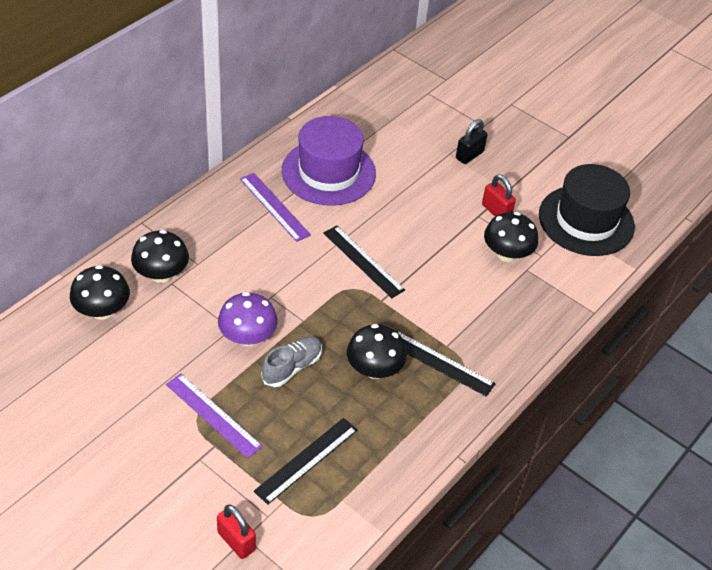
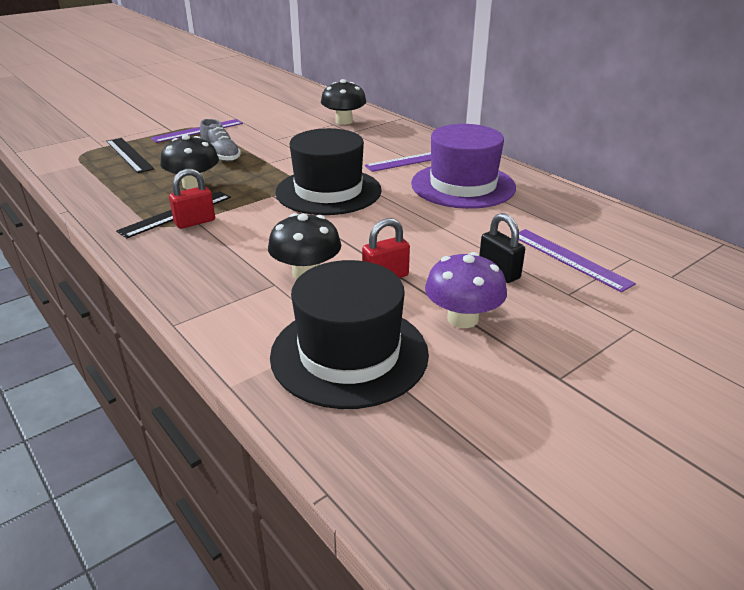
camera: 105 degrees right, 15 degrees down
(102, 310) = (316, 106): black mushroom -> none
(236, 541) = (90, 132): red padlock -> red padlock (195, 222)
(247, 337) = (263, 143): purple mushroom -> purple mushroom (462, 318)
(363, 261) = (328, 191): black ruler -> black hat
(439, 121) = (569, 259): none -> purple ruler

